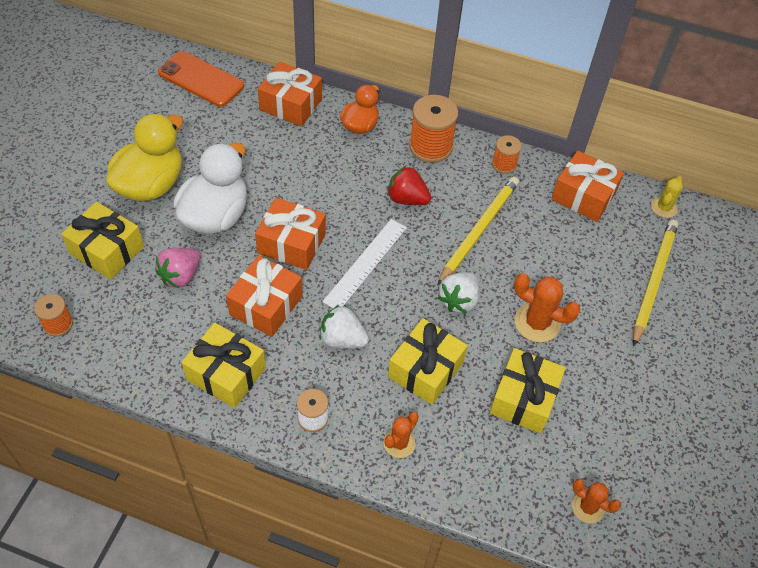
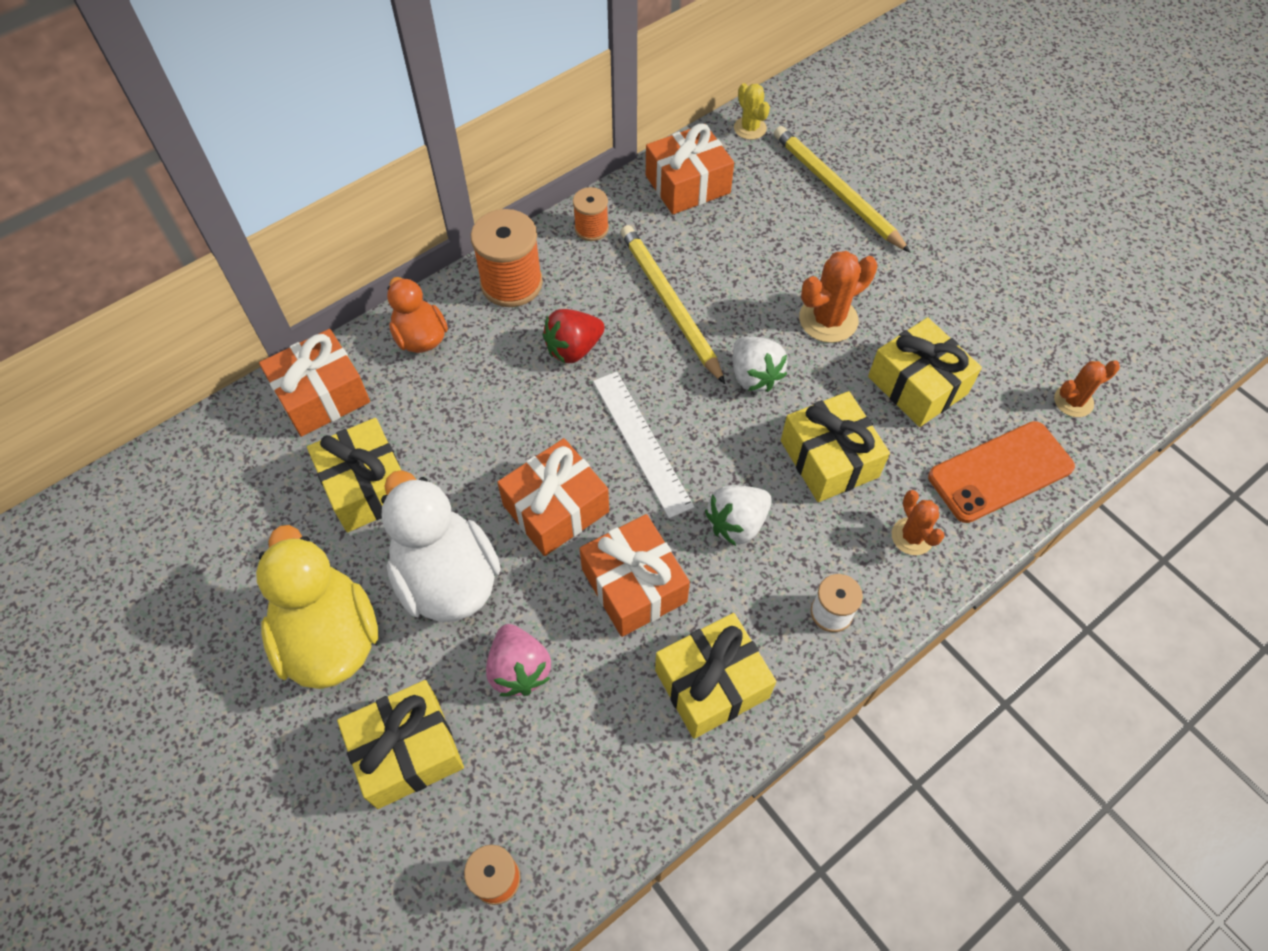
camera: 55 degrees left, 5 degrees up
(201, 79) = (182, 482): orange phone -> orange phone (1000, 472)
(248, 153) = (367, 486): none -> yellow gift

